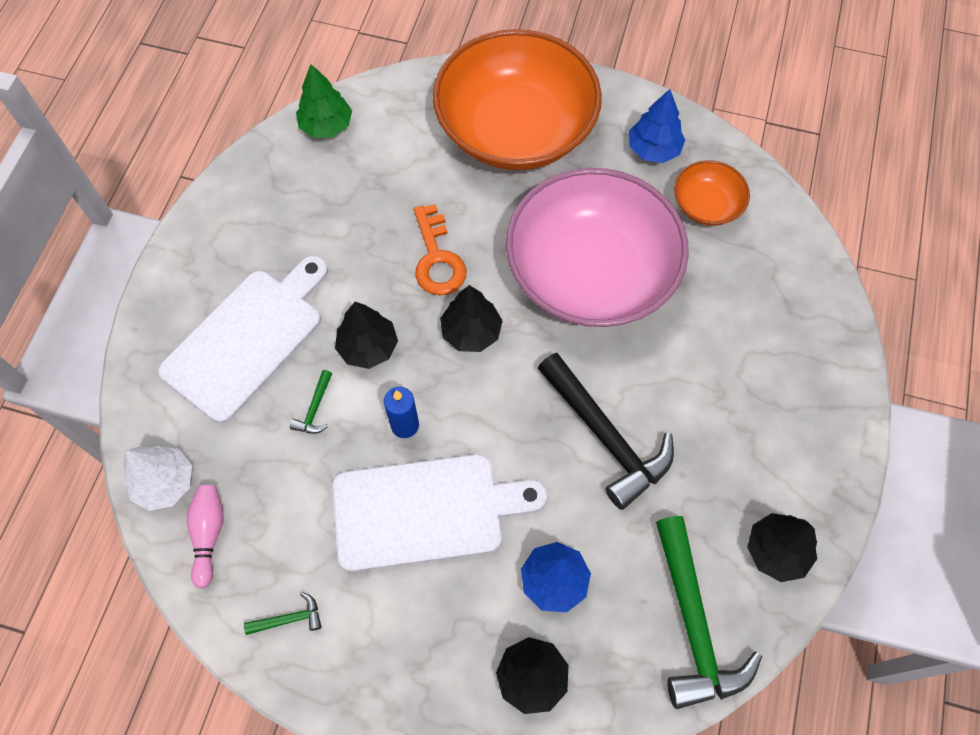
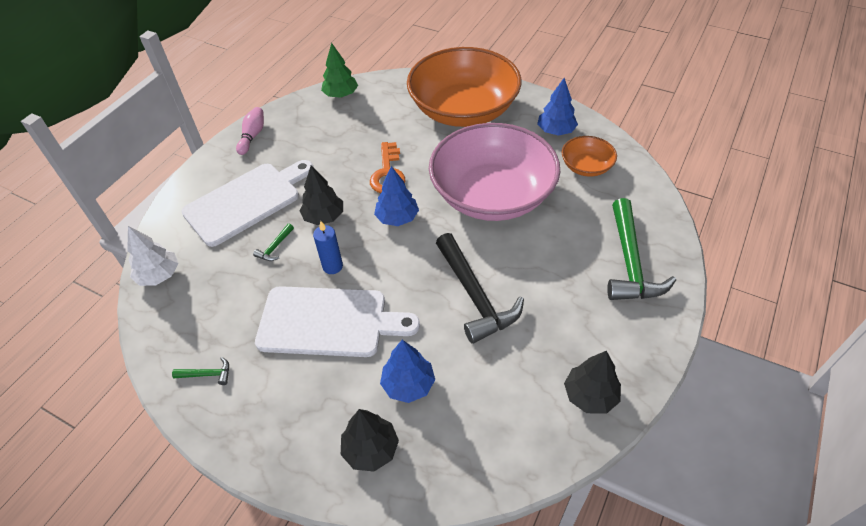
camera: 15 degrees right, 15 degrees down
(209, 534) = (174, 311): pink bowling pin -> pink bowling pin (252, 136)
(471, 332) = (397, 218): black tree -> blue tree
(692, 623) = (509, 435): green hammer -> green hammer (629, 262)

